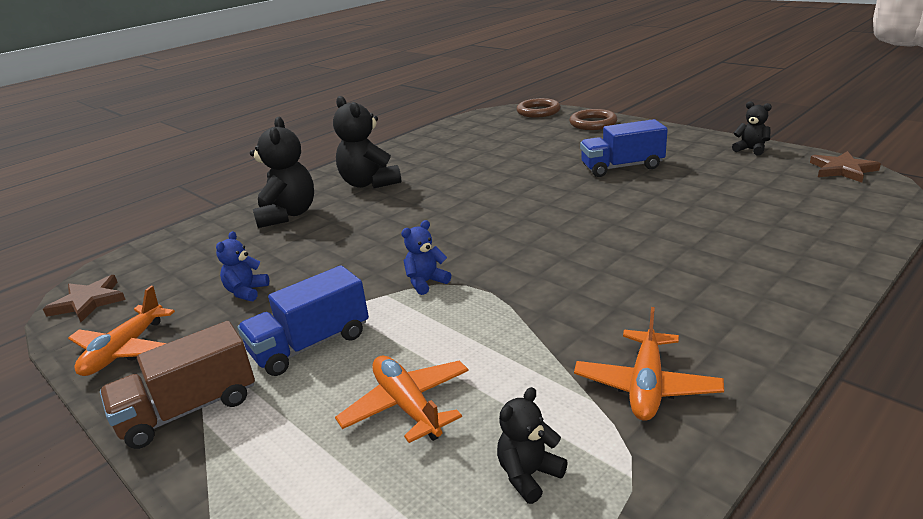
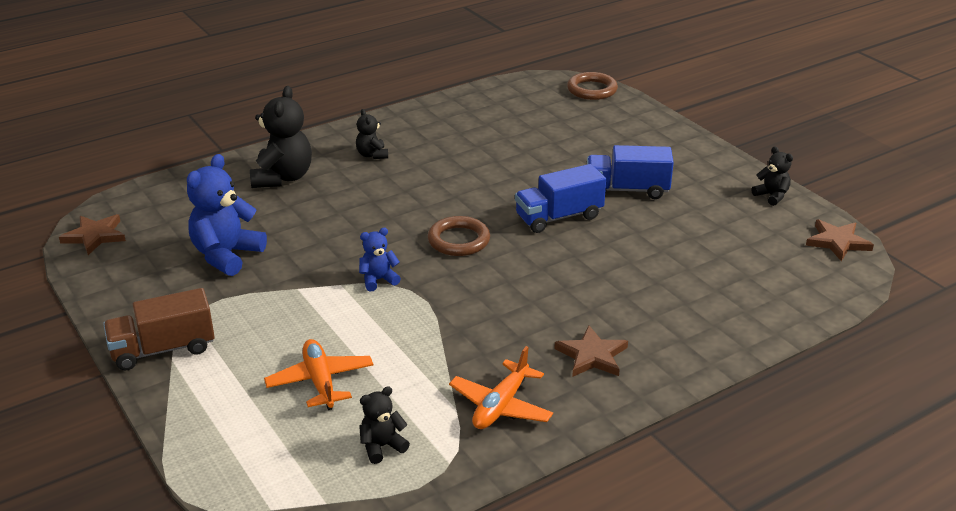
camera: 10 degrees right, 5 degrees up
(125, 350) = (121, 289): orange plane -> none
(246, 292) = (226, 255): blue teddy bear -> blue teddy bear, size x1.89
(310, 345) = (265, 317): blue truck -> blue truck (559, 217)
(369, 183) = (372, 155): black teddy bear -> black teddy bear, size x0.53
(593, 123) = (638, 121): brown ring -> brown ring (459, 240)
(706, 309) = (592, 356): none -> brown star

